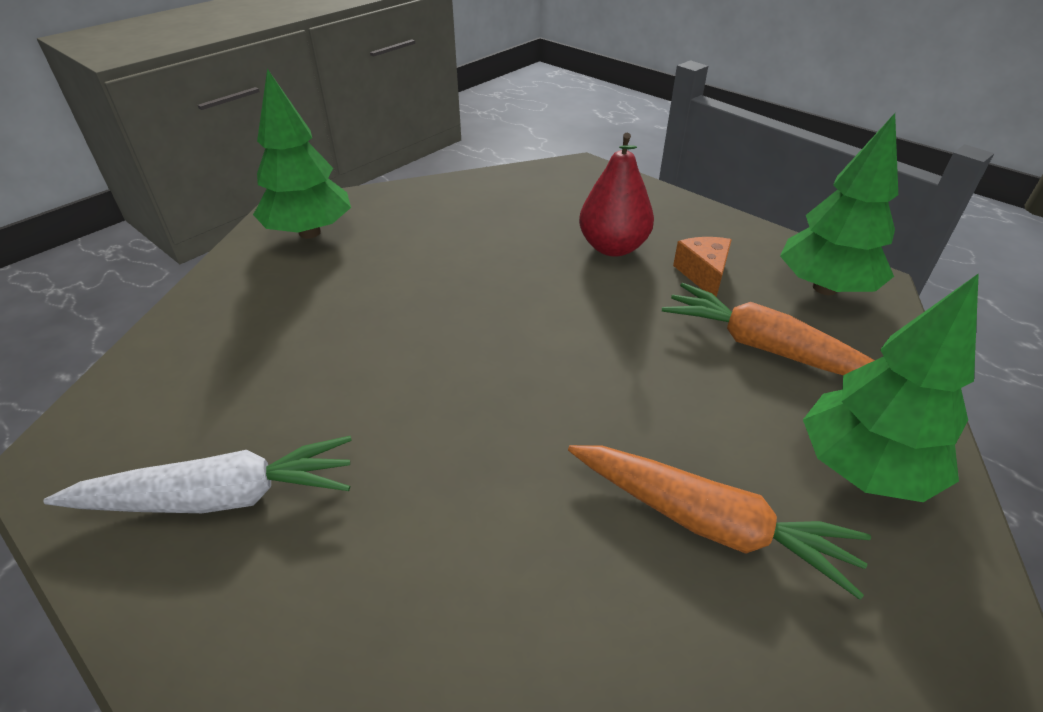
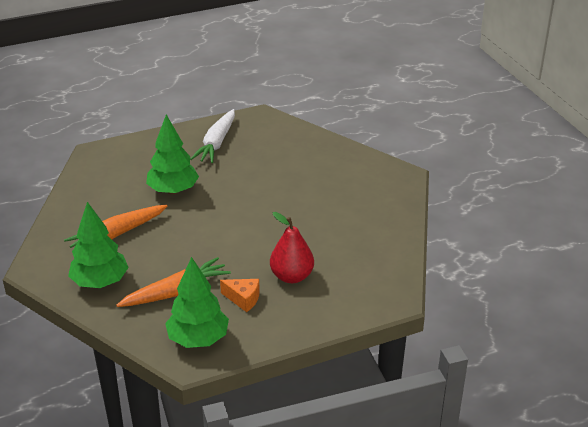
camera: 115 degrees right, 5 degrees down
(310, 232) = (376, 179): green tree -> green tree (173, 190)

